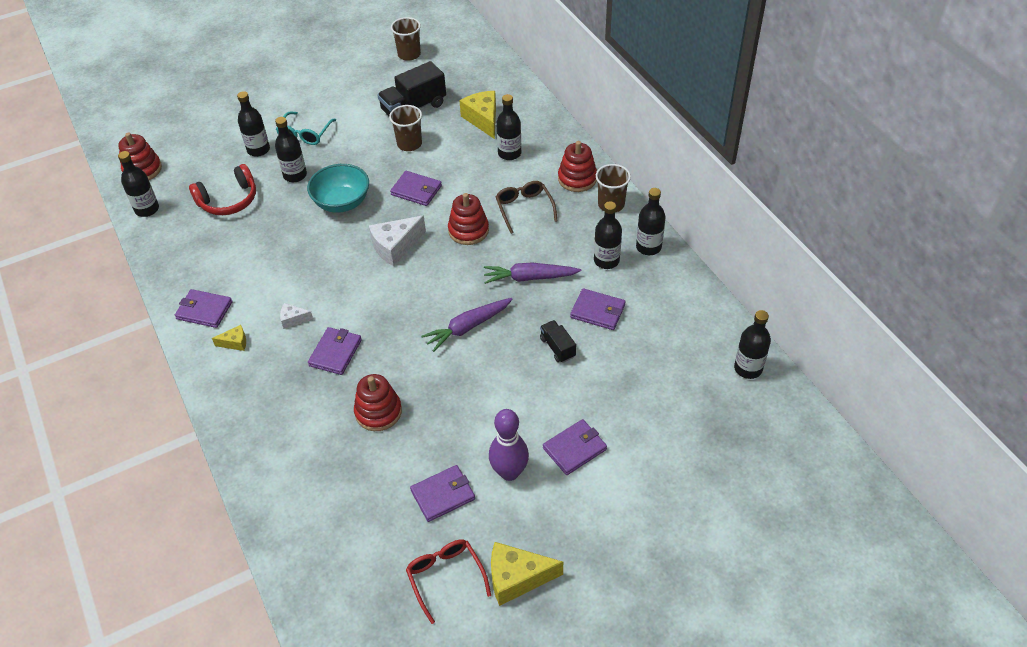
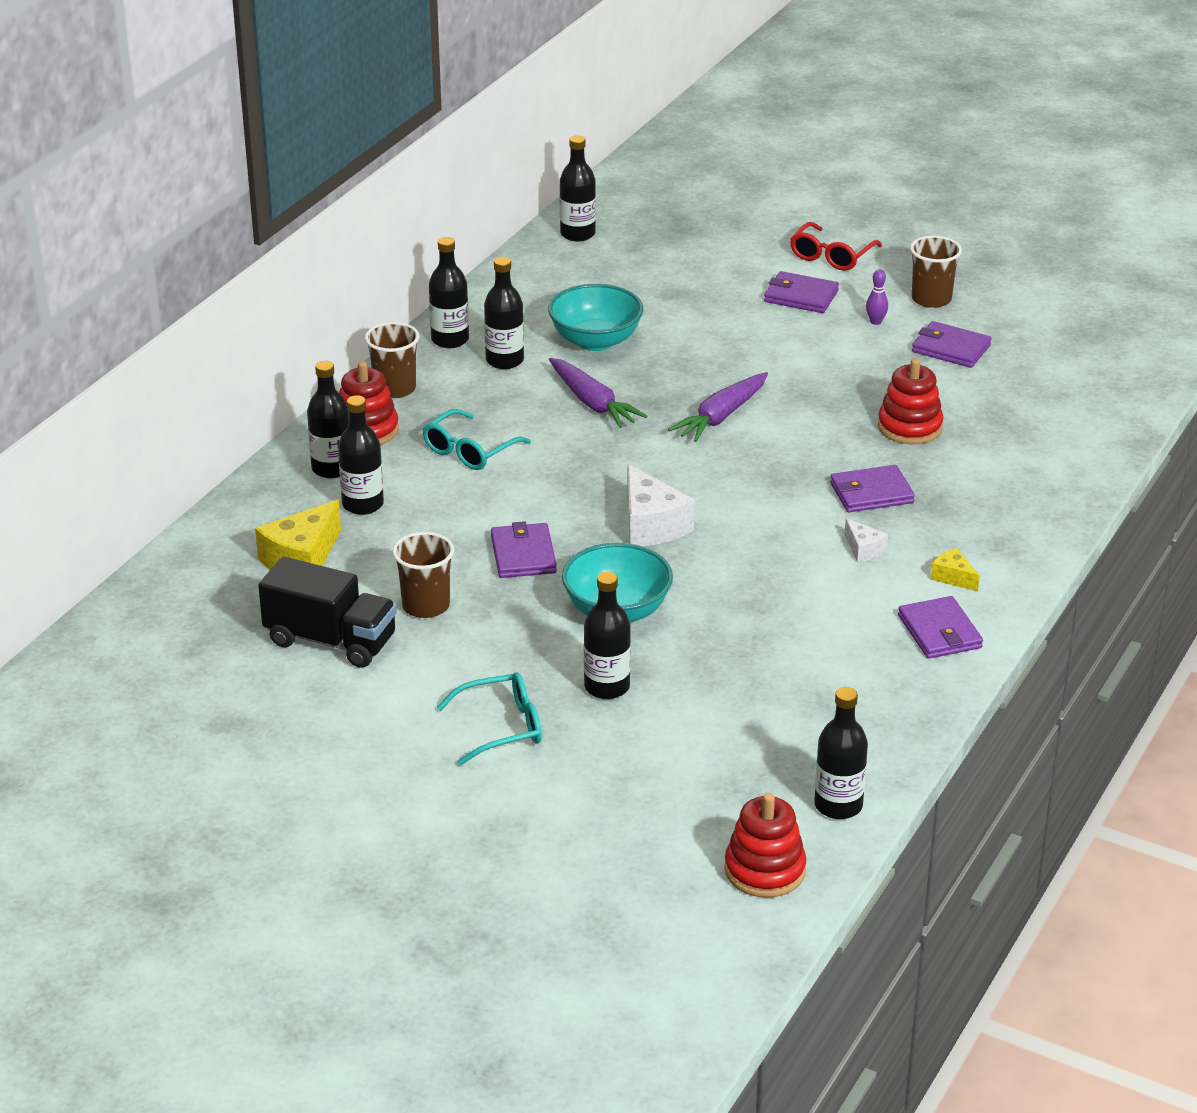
camera: 125 degrees left, 15 degrees down
(229, 200) = (728, 727): red headphones -> none
(258, 150) = (588, 759): black bottle -> black bottle (332, 468)
(395, 247) = (651, 525): white cheese -> white cheese turned 45 degrees clockwise
(409, 54) = (180, 712): brown cup -> brown cup (931, 299)
(445, 577) = (1029, 315): red glasses -> red glasses (831, 256)
(468, 230) = (558, 479): red stacking toy -> none
(468, 327) = (721, 416): purple carrot -> purple carrot turned 105 degrees clockwise
(509, 472) = (876, 322): purple bowling pin -> purple bowling pin, size x0.46
(517, 578) = (978, 280): yellow cheese -> none
(524, 208) = (469, 451): brown glasses -> turquoise glasses
(557, 347) = (680, 348): black truck -> none
(598, 311) = (595, 341): purple wallet -> turquoise bowl

